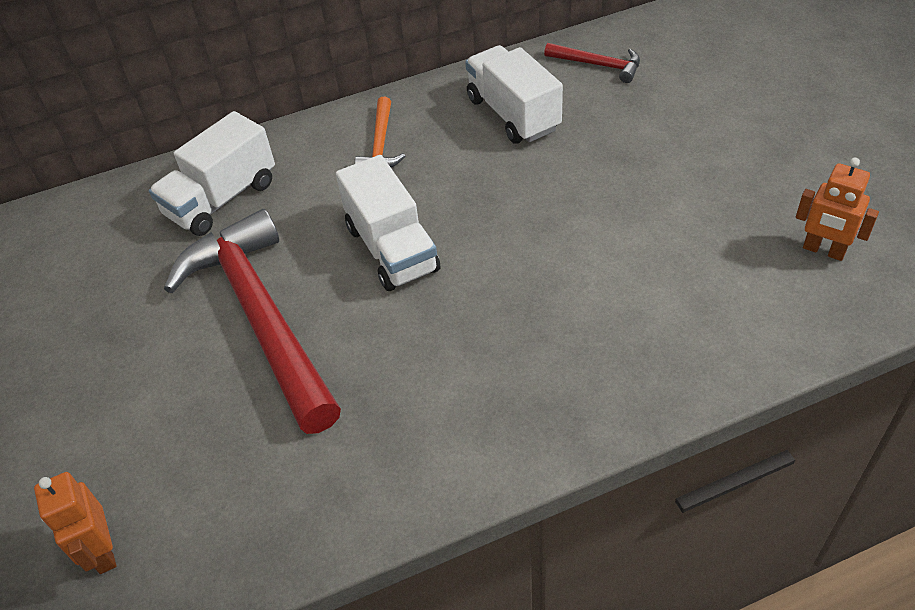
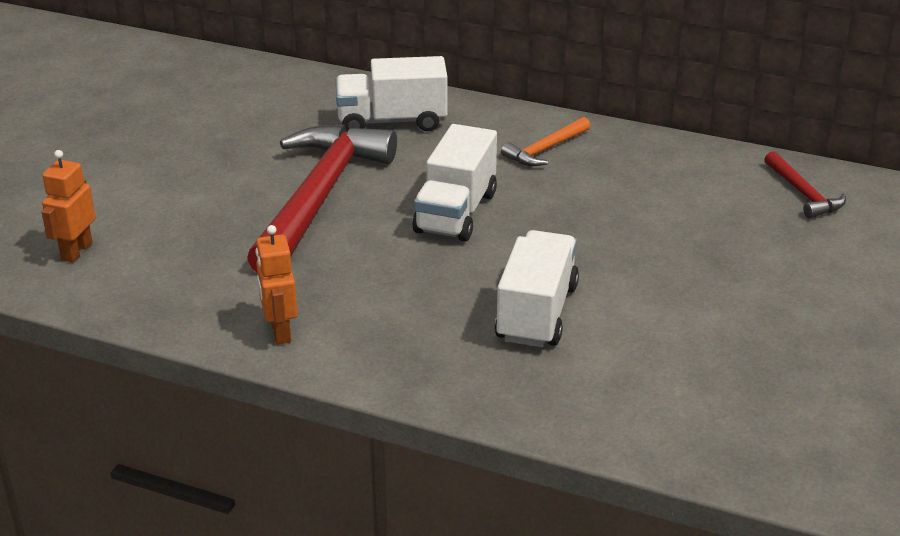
camera: 40 degrees right, 15 degrees down
(513, 114) = (675, 186): white truck -> white truck (537, 313)
(823, 250) = (783, 415): orange robot -> orange robot (280, 331)

